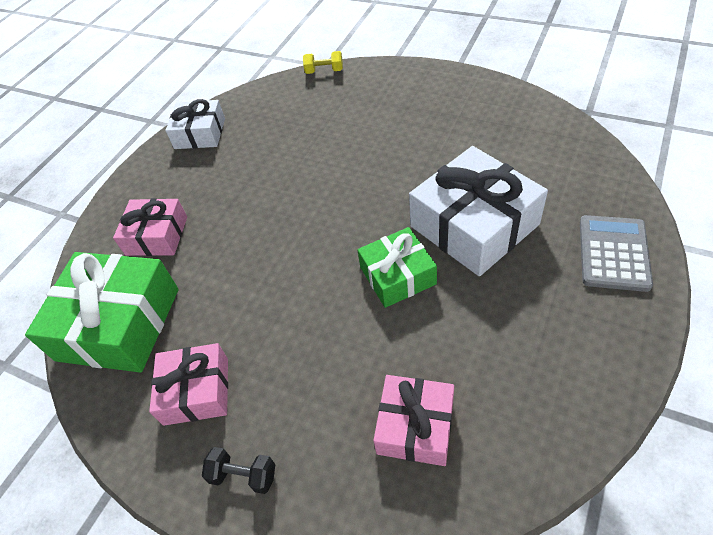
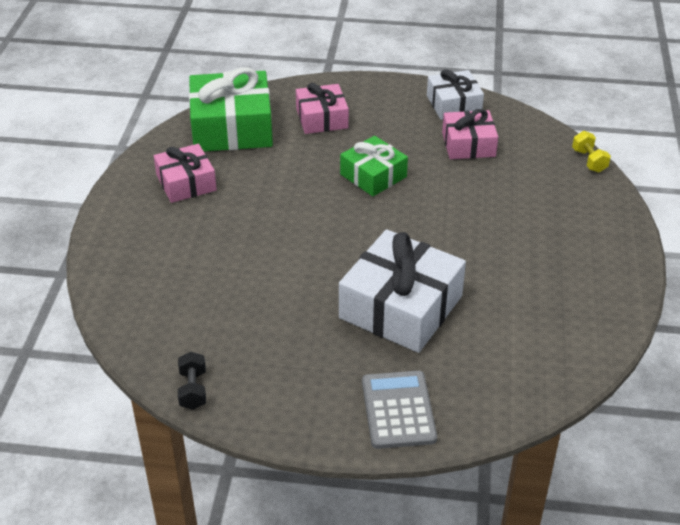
camera: 65 degrees right, 10 degrees down
(243, 475) = (128, 223): black dumbbell -> black dumbbell (193, 390)
(397, 275) = (324, 266): green gift -> green gift (373, 175)
(415, 426) = (183, 301): pink gift -> pink gift (468, 144)
(613, 253) = (398, 410): grey calculator -> grey calculator turned 90 degrees counterclockwise

